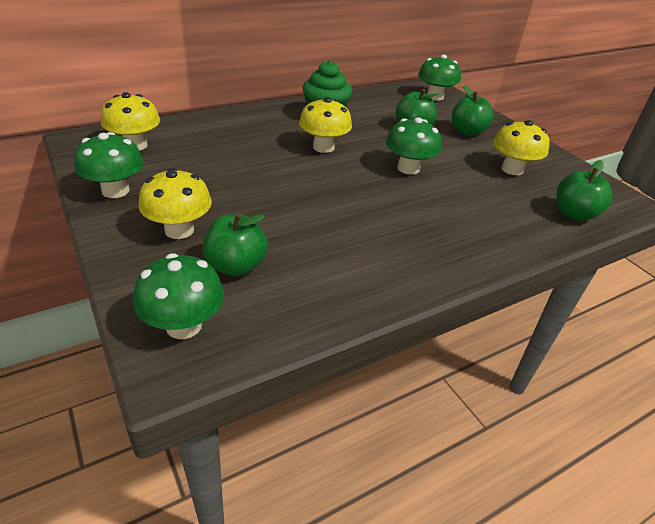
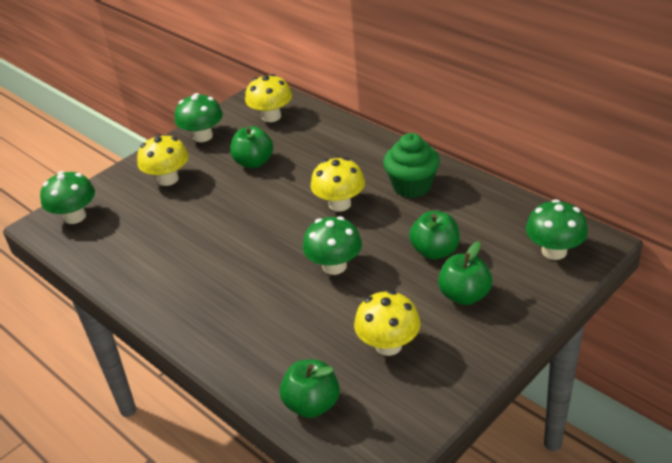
camera: 80 degrees right, 0 degrees up
(236, 266) = (137, 216): green apple -> green apple (254, 162)

